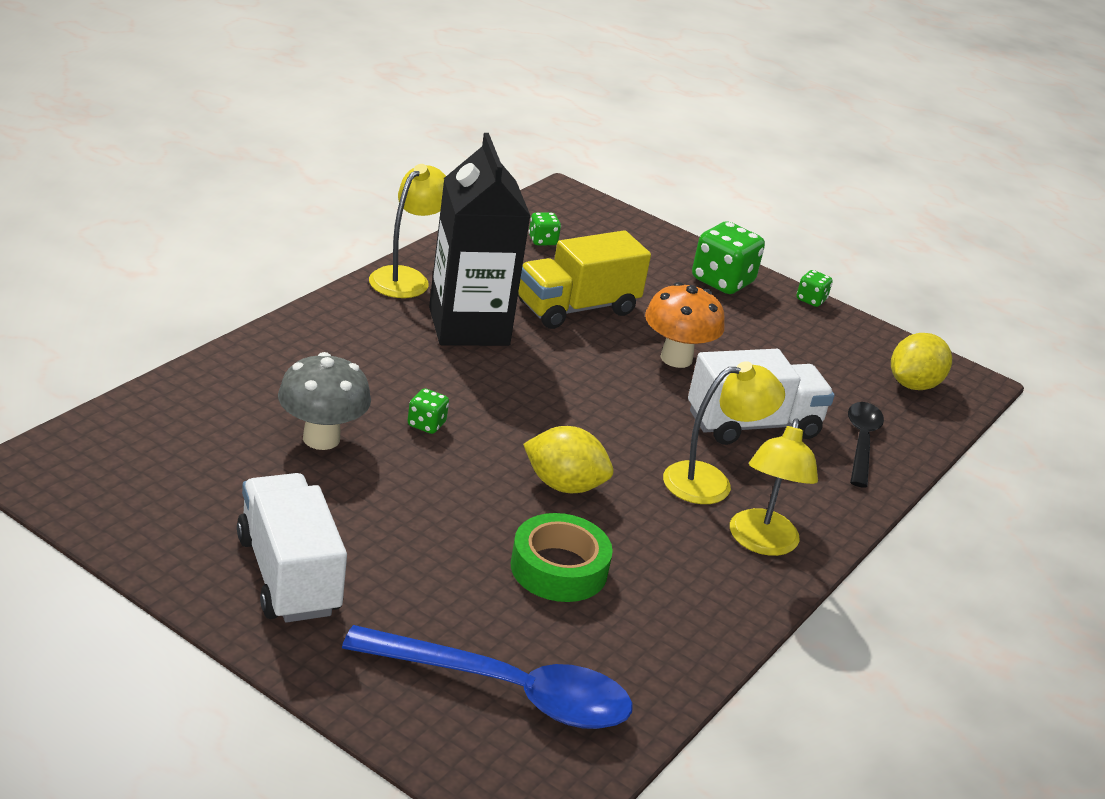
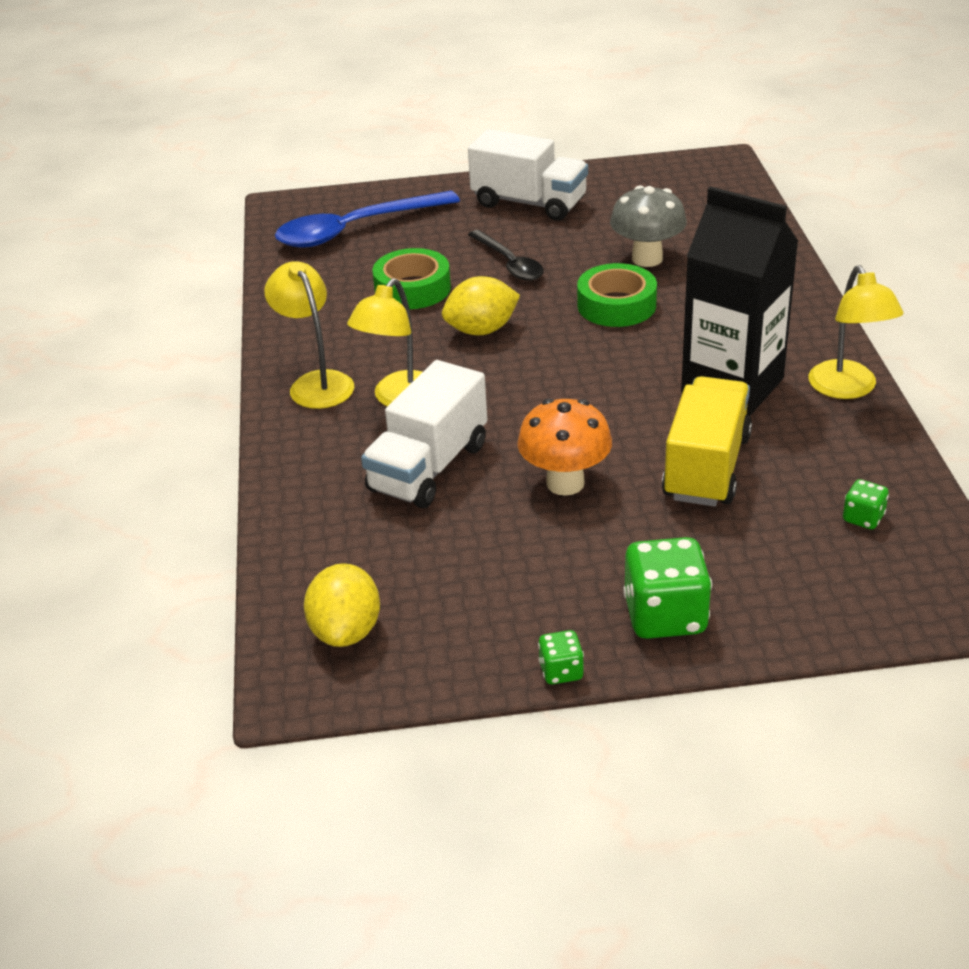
camera: 145 degrees right, 5 degrees up
(426, 424) = (616, 305): green dice -> green tape
(861, 442) = (329, 520): black spoon -> black spoon (509, 263)

